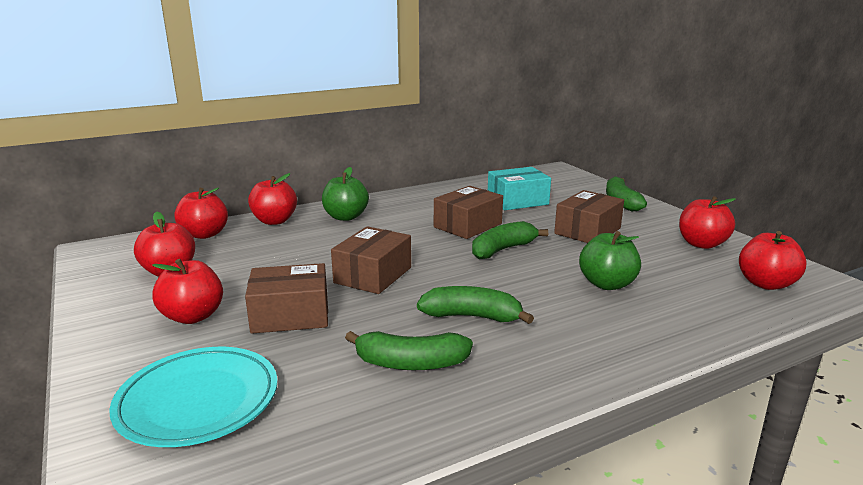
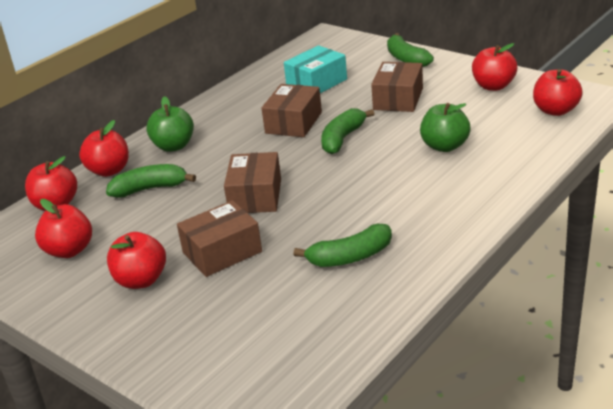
camera: 20 degrees left, 10 degrees up
(198, 401) = (223, 336): turquoise plate -> none
(472, 316) = (365, 206): green banana -> green banana (150, 189)

